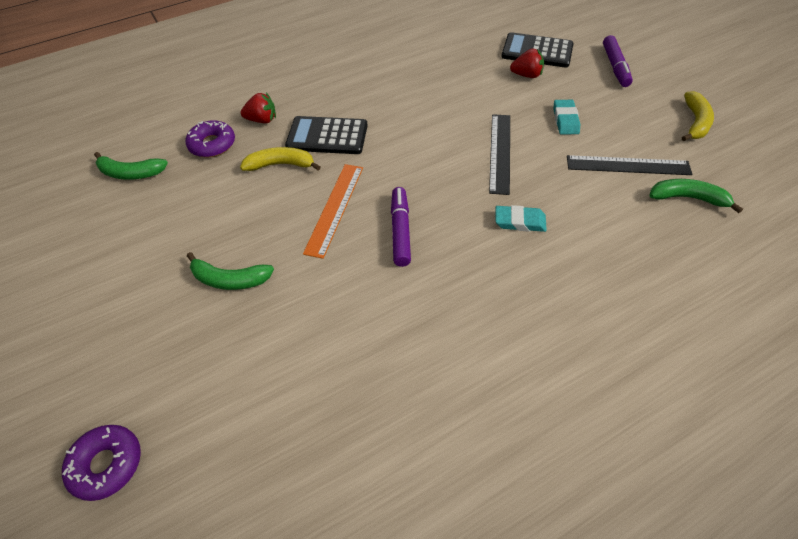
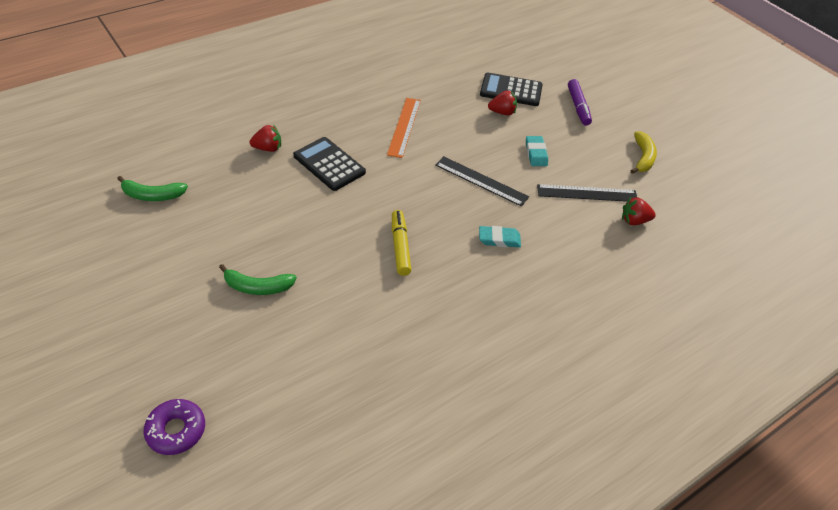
camera: 10 degrees left, 5 degrees down
(212, 144) = (225, 170): purple donut -> none
(281, 165) = (290, 189): yellow banana -> none
(327, 136) = (329, 164): black calculator -> black calculator turned 45 degrees clockwise
(335, 208) = (342, 228): orange ruler -> orange ruler (404, 127)
(400, 231) = (400, 246): purple marker -> yellow marker
(500, 152) = (481, 181): black ruler -> black ruler turned 60 degrees counterclockwise
(688, 198) = (634, 221): green banana -> red strawberry

